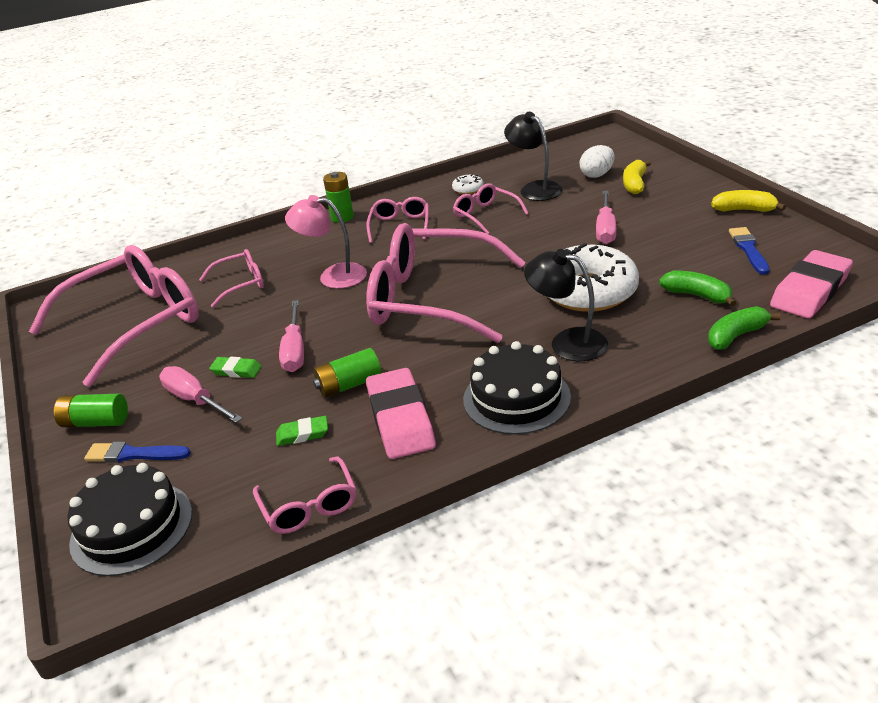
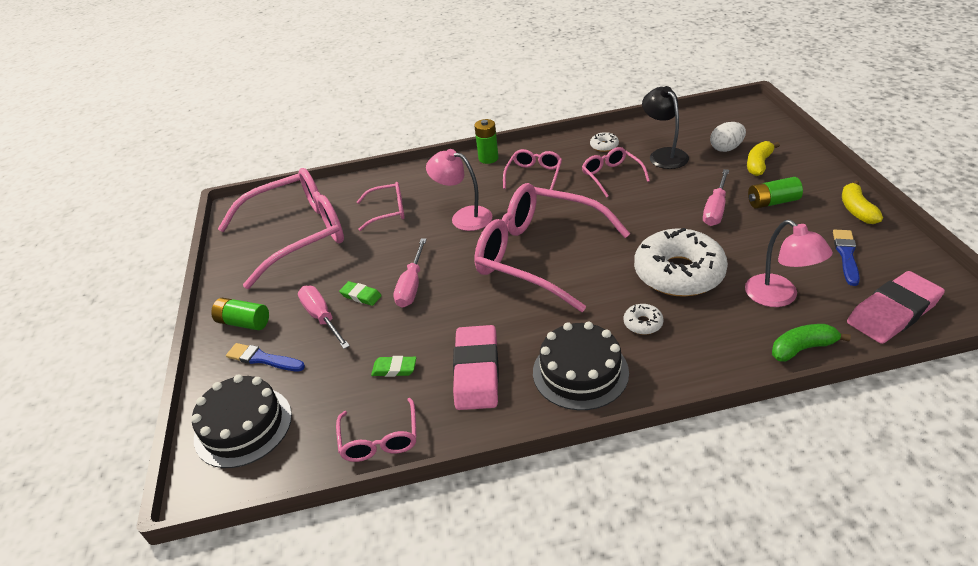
camera: 15 degrees right, 5 degrees up
(349, 385) = (445, 328): green battery -> green battery (772, 202)
(567, 342) = (643, 323): black lamp -> white donut
(697, 295) = (779, 297): green banana -> pink lamp
(744, 210) = (856, 210): yellow banana -> yellow banana turned 120 degrees counterclockwise

